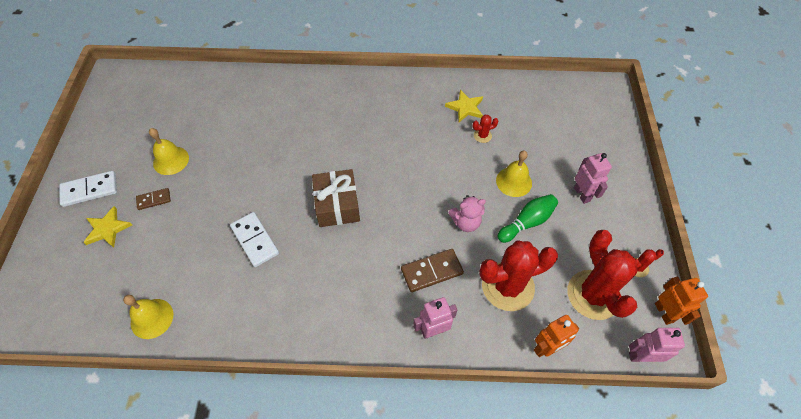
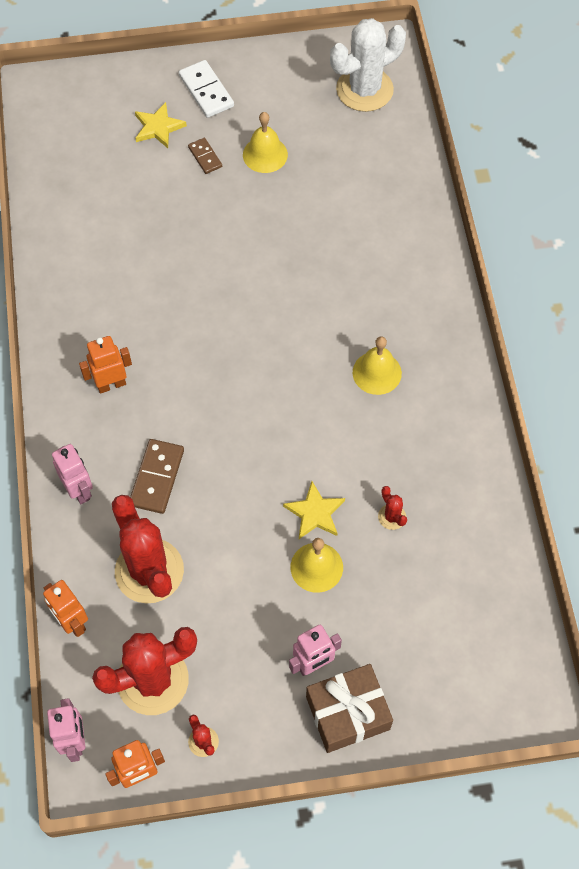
camera: 80 degrees right, 5 degrees up
(144, 93) = (364, 89): none -> white cactus
(152, 318) = (58, 207): yellow bell -> yellow bell (377, 372)
(255, 240) = (168, 275): white domino -> none
(337, 205) = (234, 352): brown gift -> brown gift (347, 713)
(342, 295) = (111, 384): none -> orange robot
(431, 271) = (157, 477): brown domino -> brown domino turned 45 degrees clockwise
(465, 108) = (441, 487): yellow star -> yellow star (315, 513)
(466, 222) = (236, 510): pink teddy bear -> none
(527, 222) = (250, 589): green bowling pin -> none

